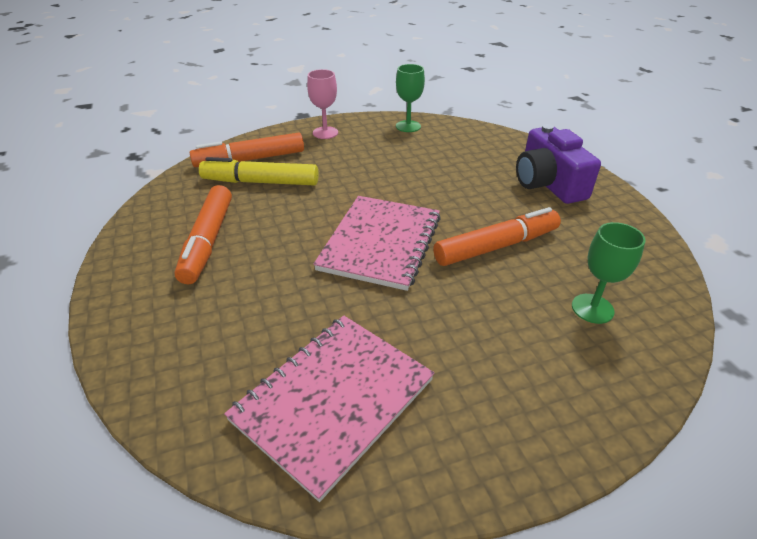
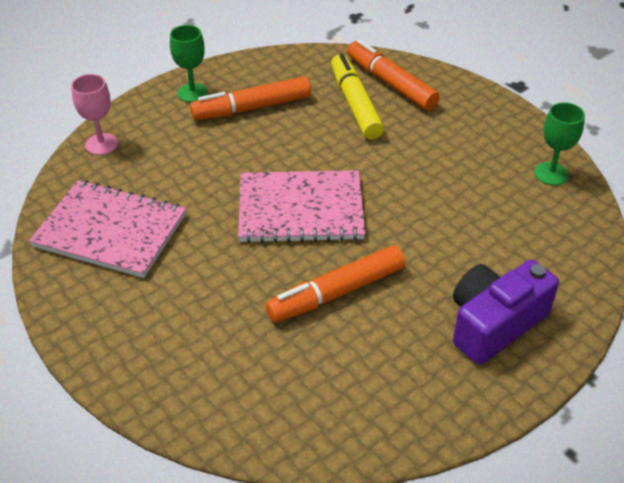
camera: 70 degrees right, 5 degrees up
(325, 133) = (483, 114): pink goblet -> pink goblet (101, 144)
(496, 246) = (337, 292): orange marker -> orange marker turned 105 degrees clockwise
(592, 308) = (270, 377): green goblet -> green goblet (192, 93)

